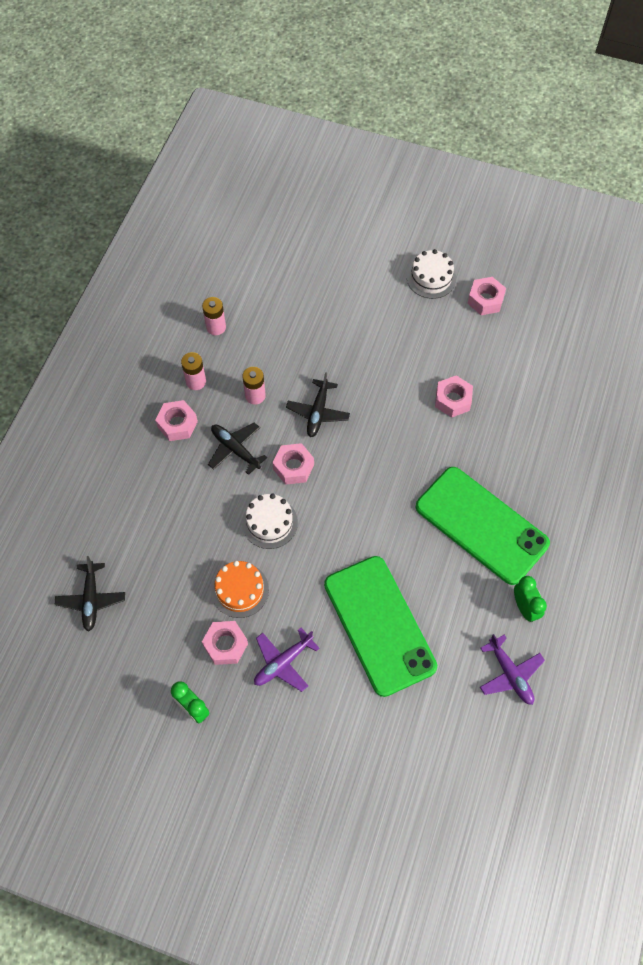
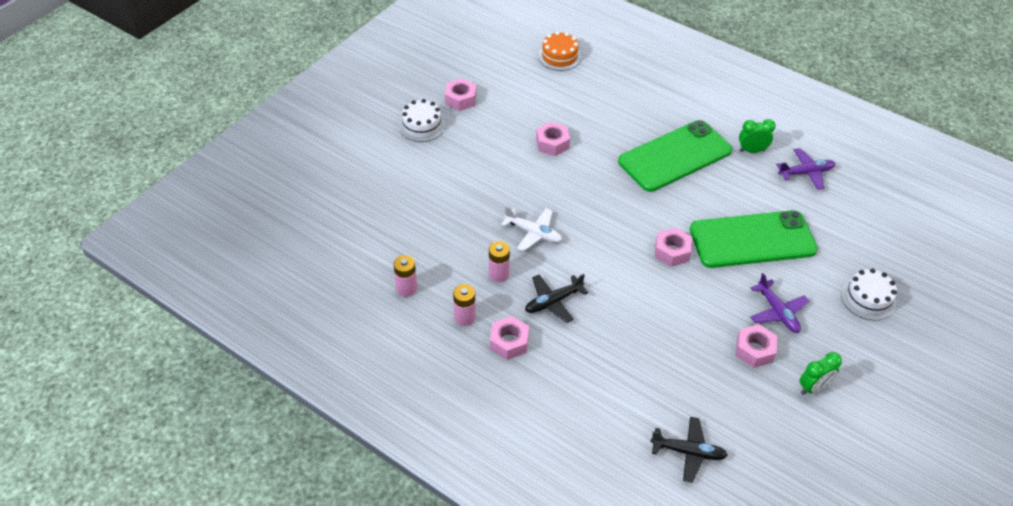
camera: 75 degrees left, 15 degrees down
(240, 590) = (702, 328): orange cake -> orange cake (559, 56)
(269, 522) = (638, 292): white cake -> white cake (868, 298)
(293, 467) = (585, 263): pink nut -> pink nut (672, 251)
(318, 412) = (533, 233): black plane -> white plane

